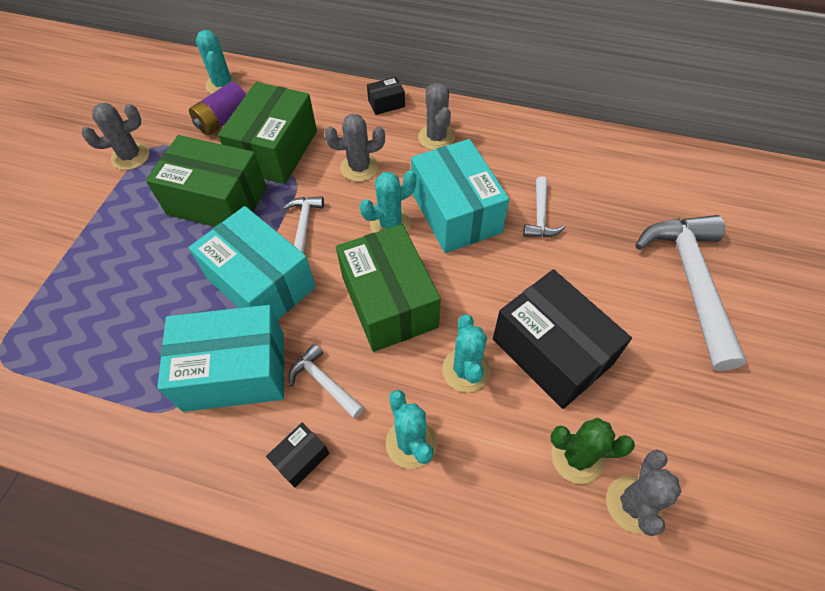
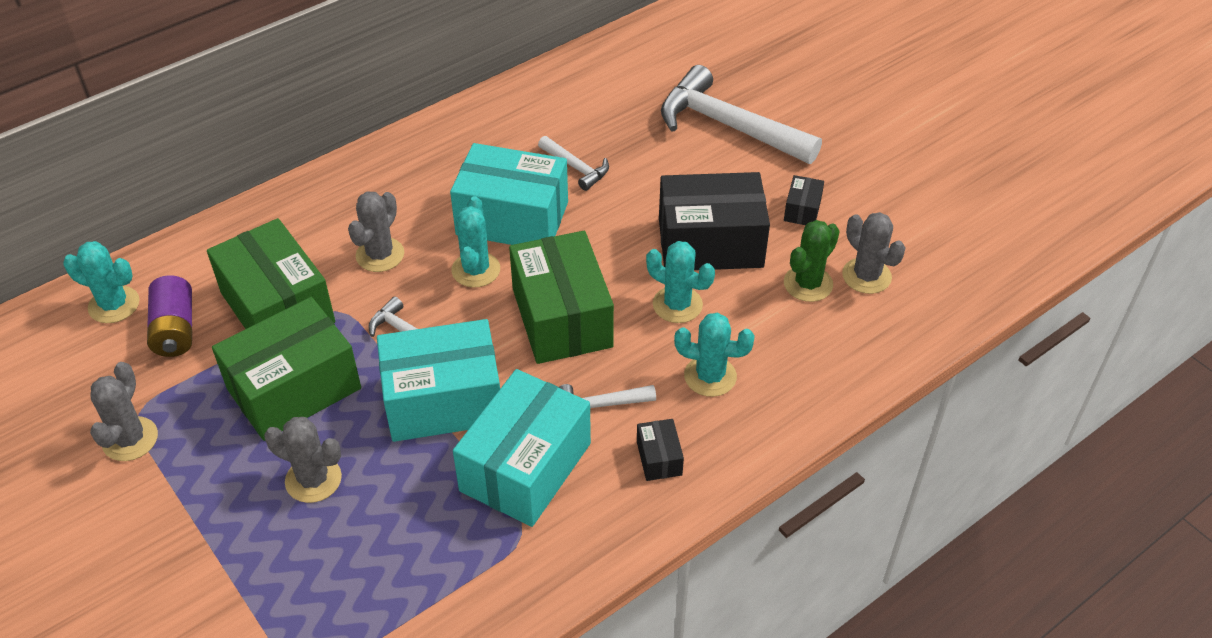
camera: 55 degrees left, 10 degrees down
(386, 103) = (317, 189): black box -> black box (802, 210)
(389, 302) = (561, 317): green box -> green box turned 60 degrees clockwise
(436, 137) = (407, 180): grey cactus -> grey cactus (313, 479)

